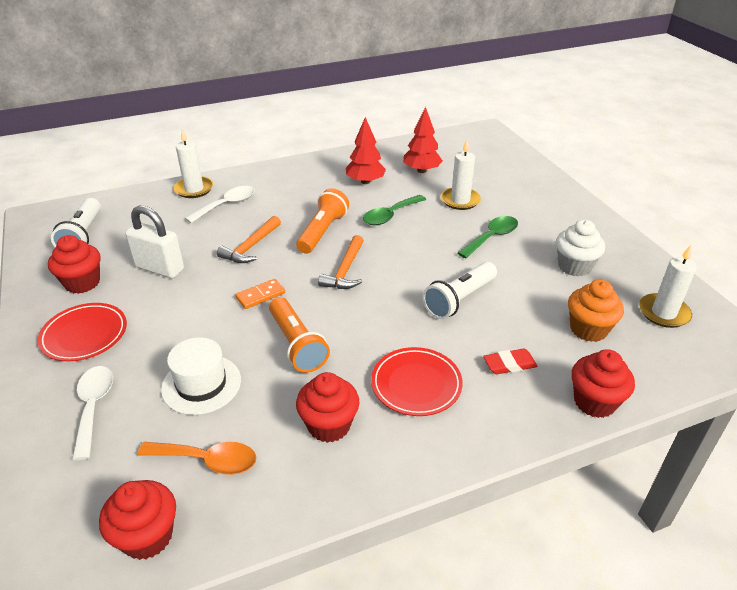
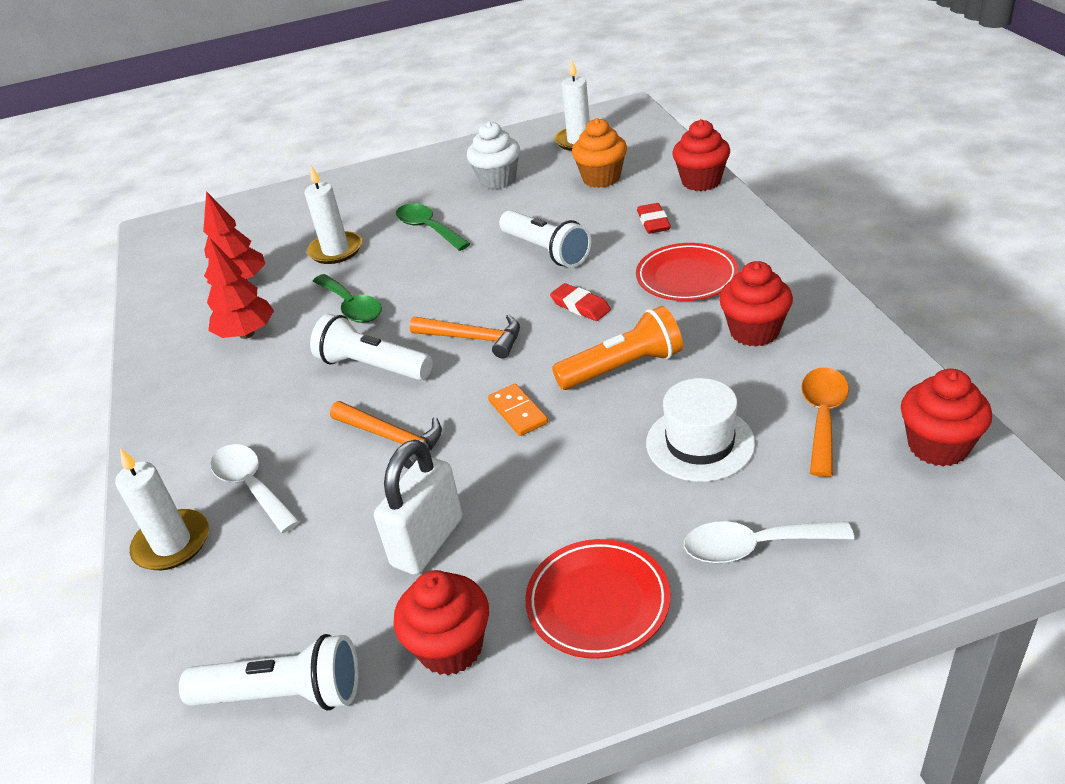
camera: 80 degrees left, 0 degrees up
(323, 231) = (372, 366): orange flashlight -> white flashlight
(379, 321) = (580, 306): none -> red eraser

